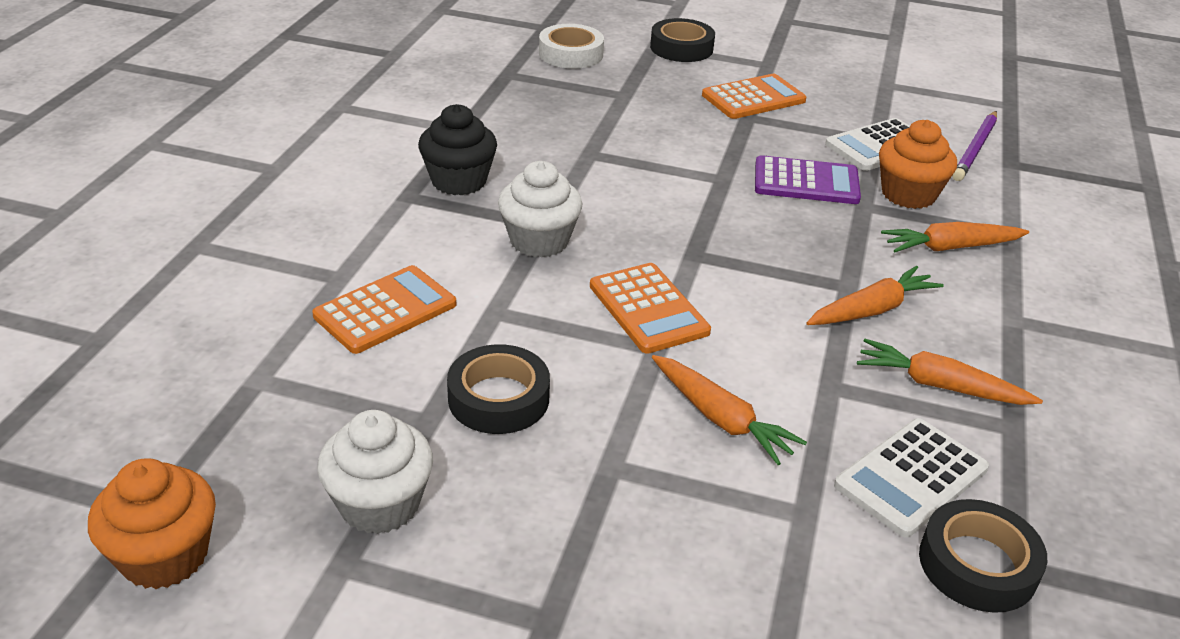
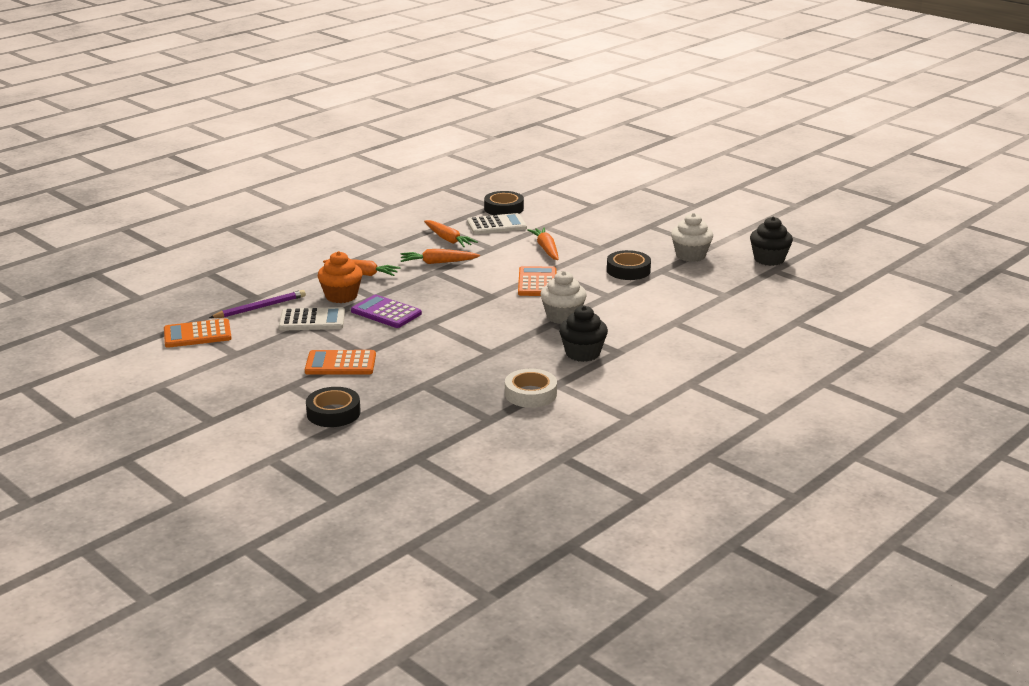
camera: 150 degrees left, 10 degrees down
(165, 556) = (769, 259): orange cupcake -> black cupcake
(385, 310) = (659, 306): orange calculator -> orange calculator (197, 334)
(571, 54) = (424, 426): white tape -> white tape (530, 394)

